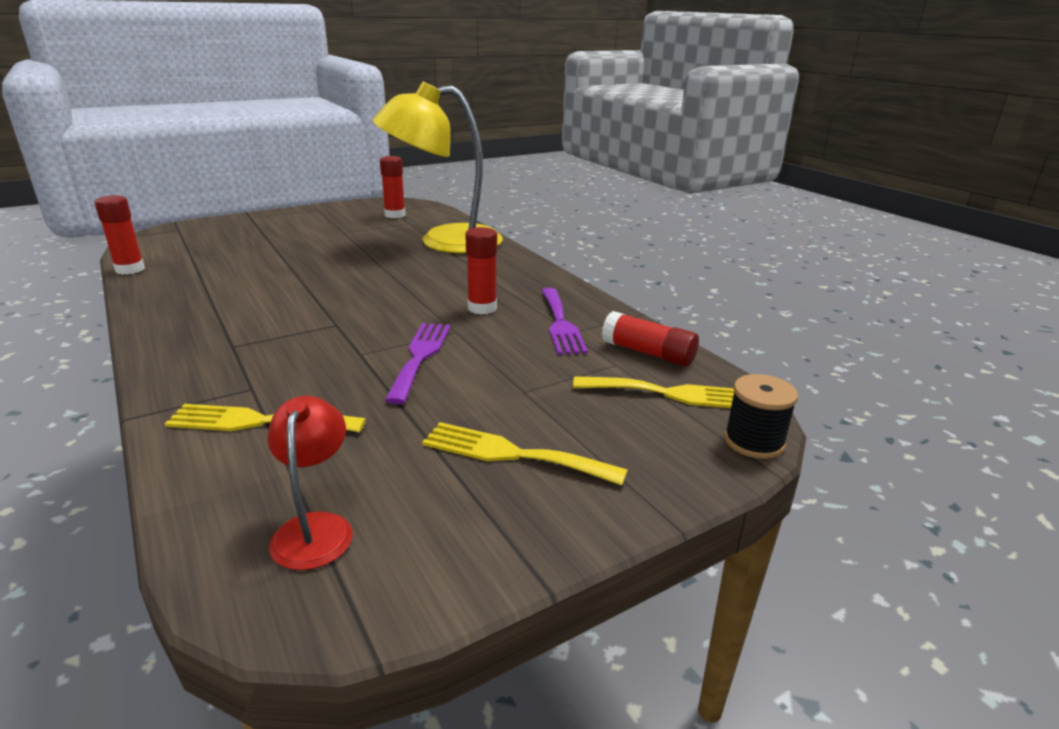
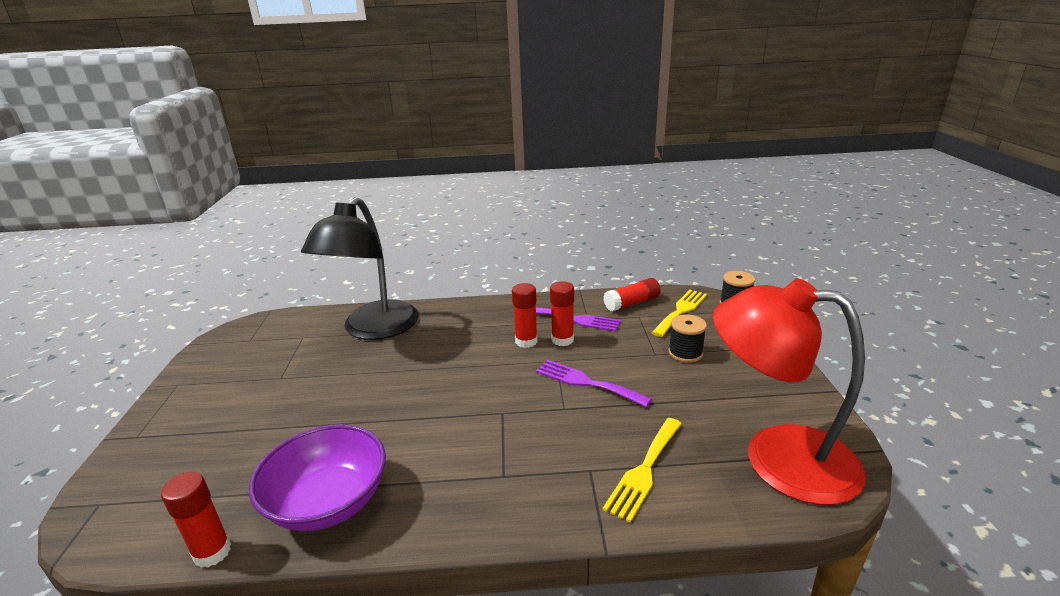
camera: 60 degrees left, 0 degrees up
(186, 288) = (328, 502): none -> purple bowl
(315, 528) = (777, 457): red lamp -> red lamp, size x2.25
(395, 215) = (268, 340): red glue stick -> red glue stick (562, 340)
(444, 241) = (373, 329): yellow lamp -> black lamp
(513, 454) = (723, 374): yellow fork -> none
(546, 414) = (685, 353): none -> black spool

